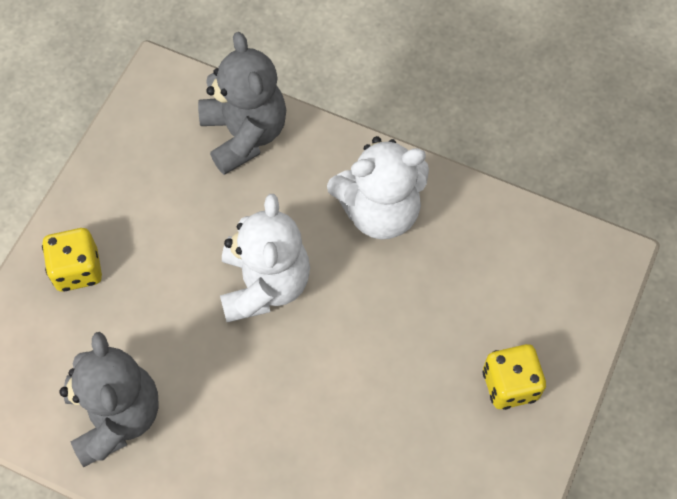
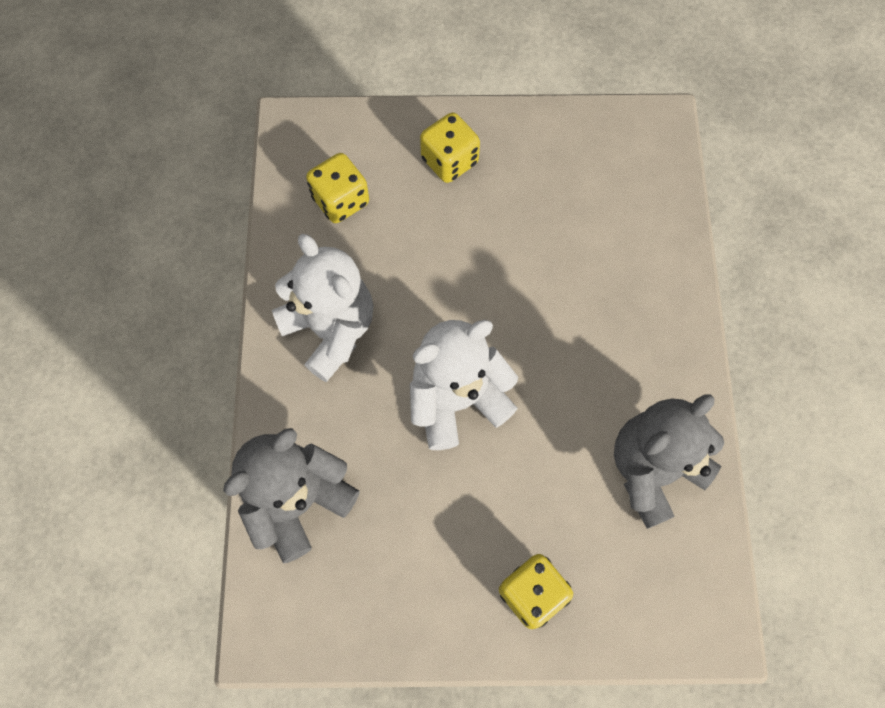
camera: 115 degrees left, 5 degrees up
(507, 268) = (341, 200): none -> yellow dice

